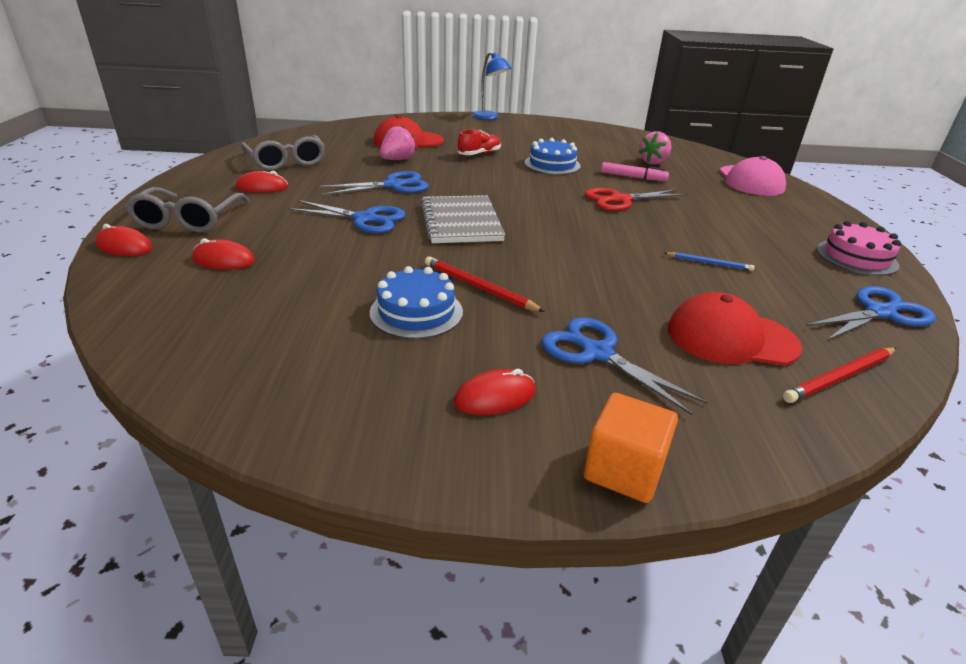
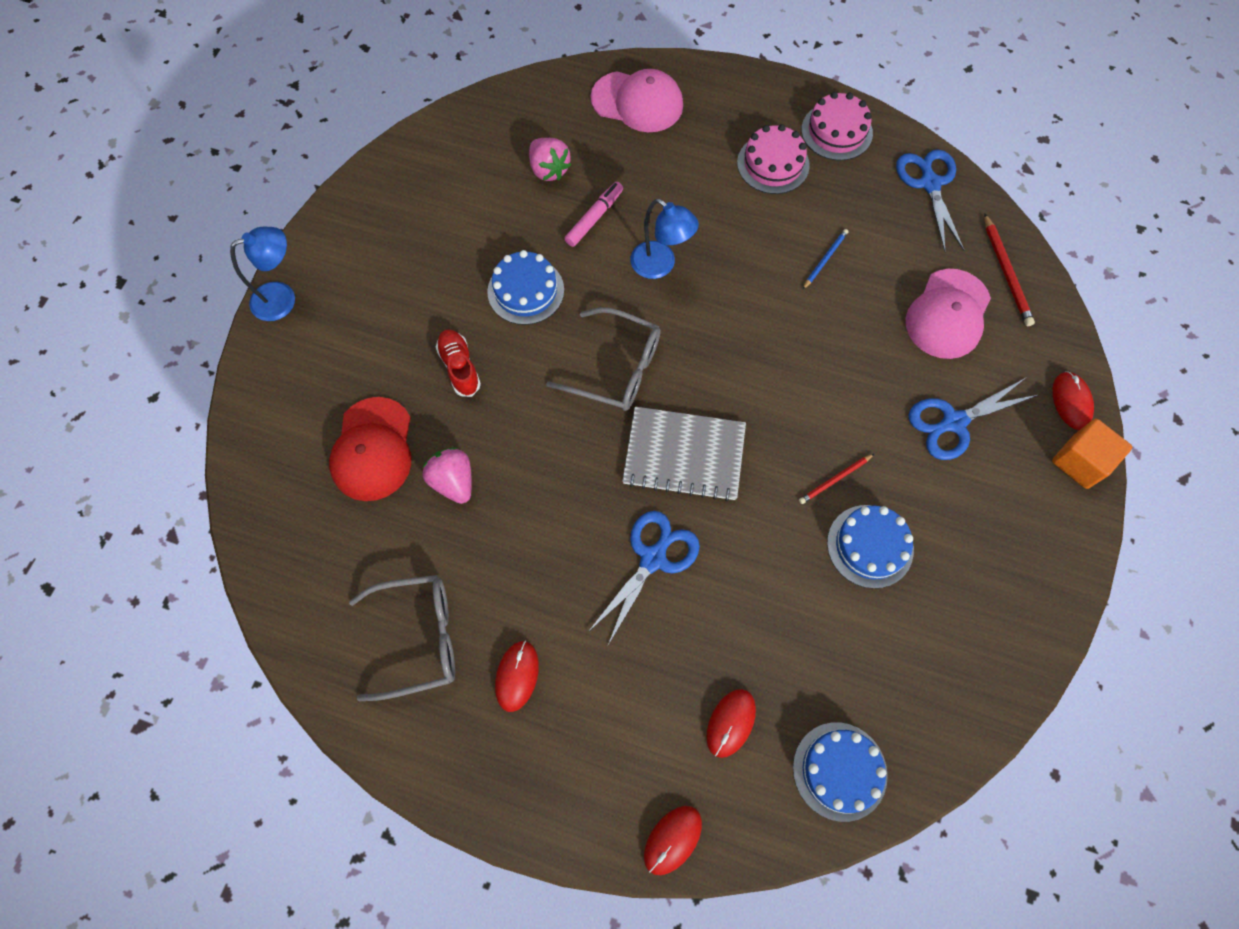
camera: 70 degrees left, 35 degrees up
(170, 315) = (839, 771): none -> blue cake
(188, 220) = (610, 769): grey glasses -> grey glasses (616, 368)
(393, 185) = (553, 506): blue scissors -> none
(479, 287) = (835, 480): red pencil -> red pencil, size x0.65
(495, 397) = (997, 516): red mouse -> red mouse (1071, 401)
(620, 200) = (660, 266): red scissors -> blue lamp
(731, 338) = (947, 314): red cap -> pink cap
(774, 232) = (773, 164): none -> pink cake

